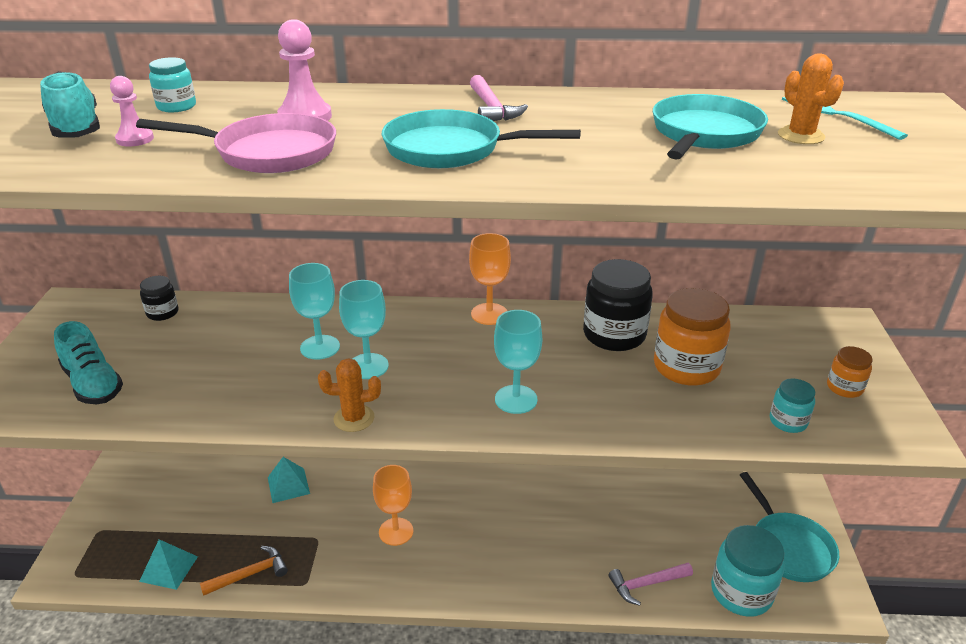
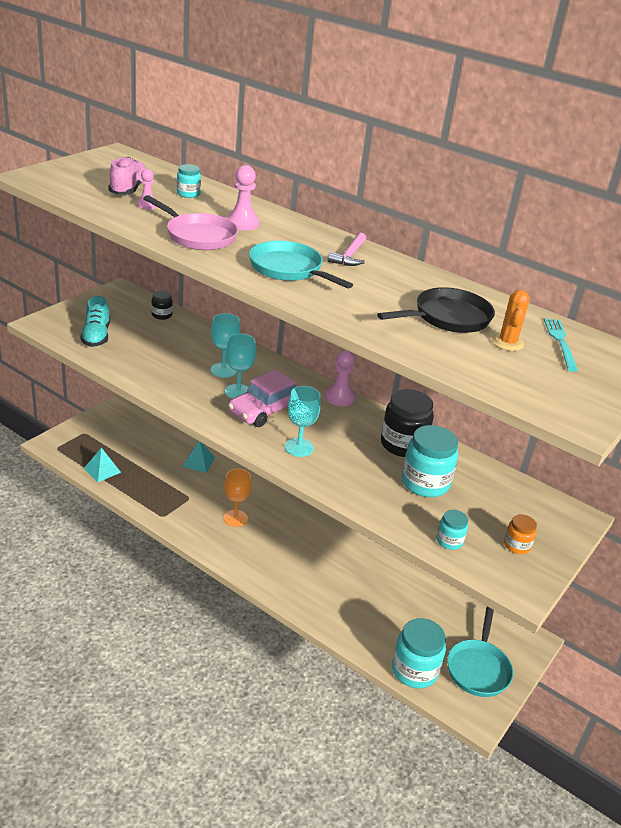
camera: 30 degrees right, 0 degrees up
(76, 128) = (128, 189): turquoise shoe -> pink shoe
(250, 574) = (139, 495): orange hammer -> none
(354, 418) = (202, 413): orange cactus -> none
(426, 372) = (265, 410): none -> pink car
(489, 314) = (339, 397): orange goblet -> pink pawn
(646, 584) = (357, 630): pink hammer -> none
(686, 367) = (425, 483): orange jar -> turquoise jar
(704, 134) = (448, 318): turquoise pan -> black pan

